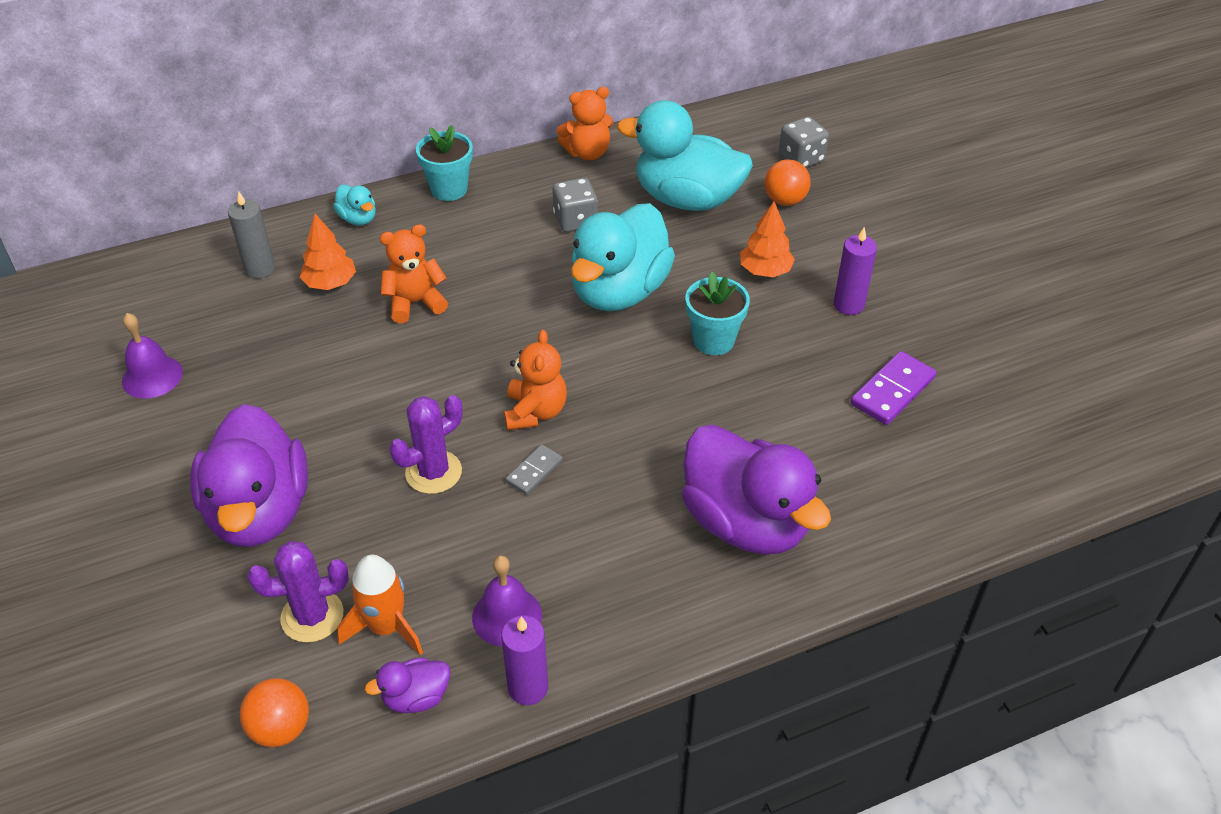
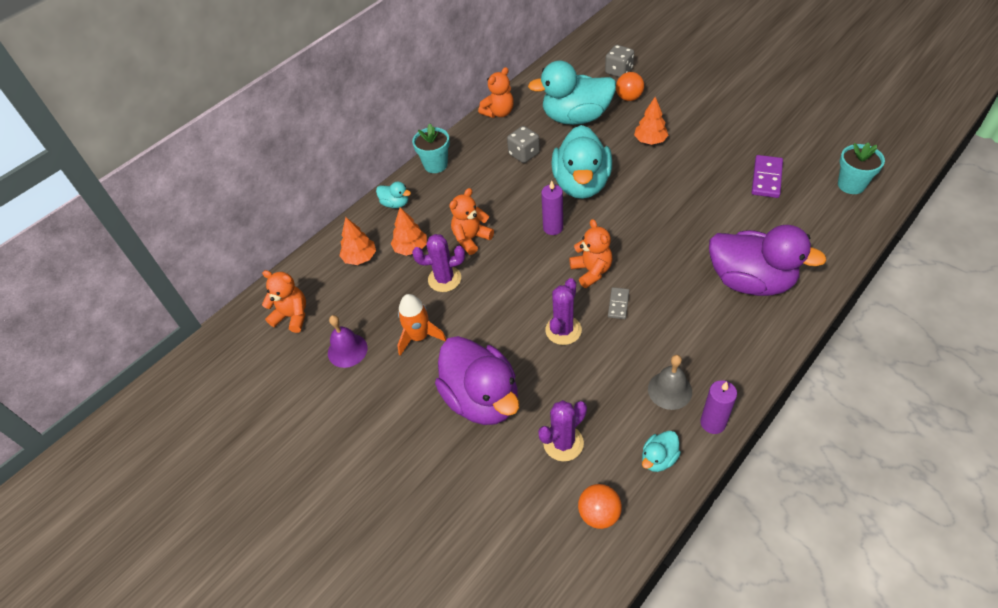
camera: 20 degrees left, 5 degrees up
(124, 306) = (292, 316): none -> orange teddy bear
(260, 269) = (360, 258): grey candle -> orange tree
(339, 340) = (444, 279): none -> purple cactus
(386, 627) = (610, 428): orange rocket -> orange rocket (419, 337)
(416, 697) = (658, 458): purple duck -> turquoise duck
(507, 616) = (669, 390): purple bell -> grey bell
(713, 340) = (654, 190): turquoise flower pot -> turquoise flower pot (851, 185)
(849, 305) = (708, 141): purple candle -> purple candle (553, 228)

